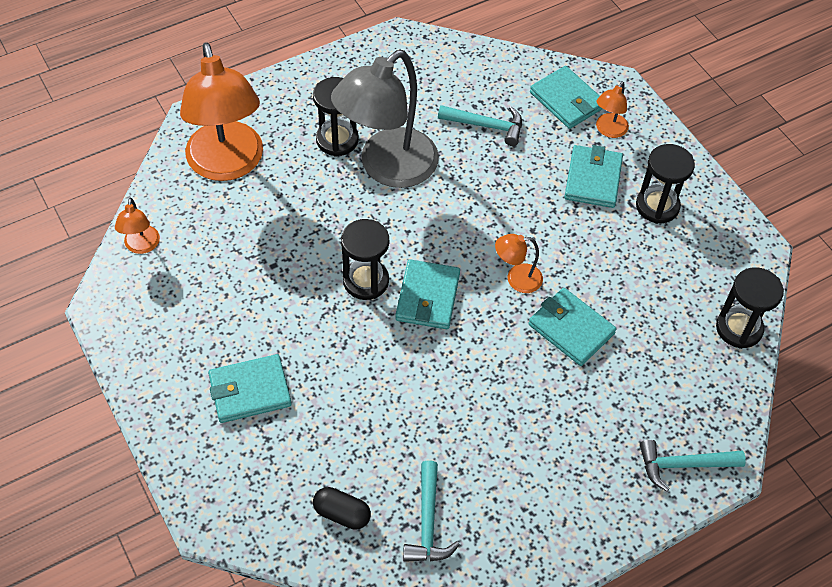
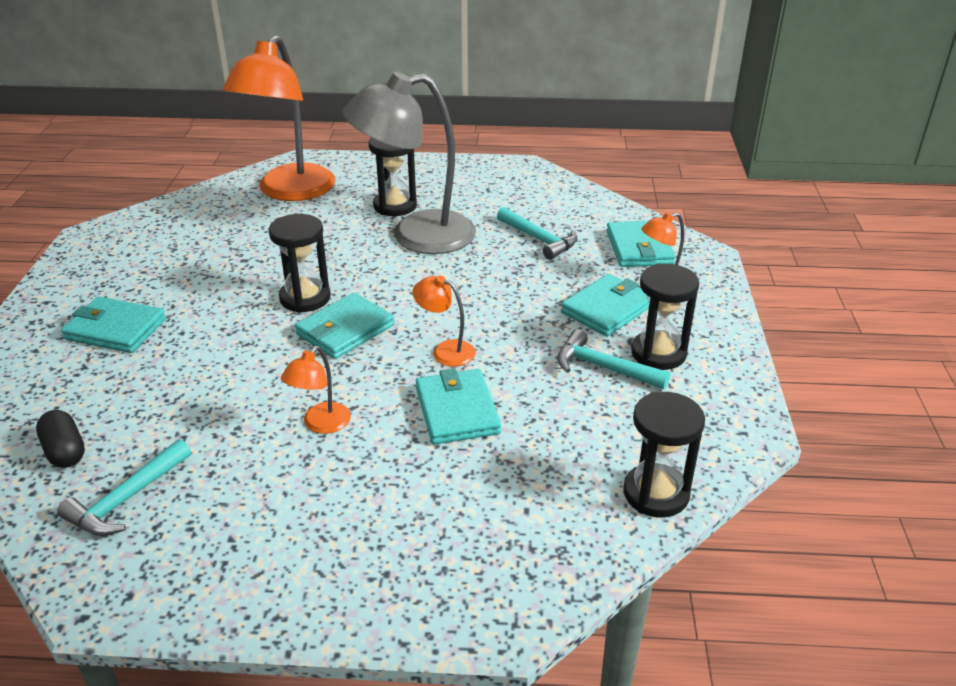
camera: 35 degrees right, 20 degrees down
(141, 246) = (164, 213): orange lamp -> orange lamp (321, 424)
(683, 465) = (452, 592): turquoise hammer -> turquoise hammer (603, 367)

